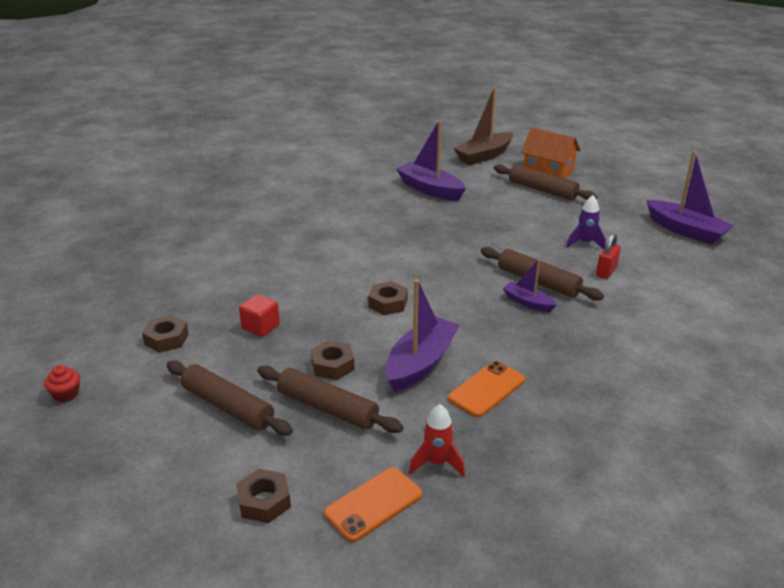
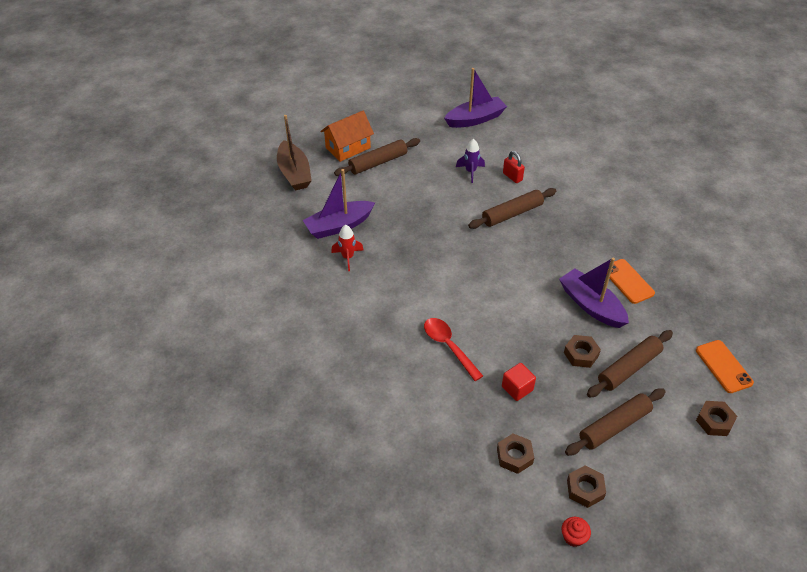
camera: 70 degrees left, 15 degrees up
(301, 275) = (448, 346): none -> red spoon
(388, 303) = (511, 302): brown nut -> brown nut (585, 489)
(437, 463) = (692, 326): red rocket -> red rocket (348, 257)
(528, 302) = (536, 228): purple boat -> none

